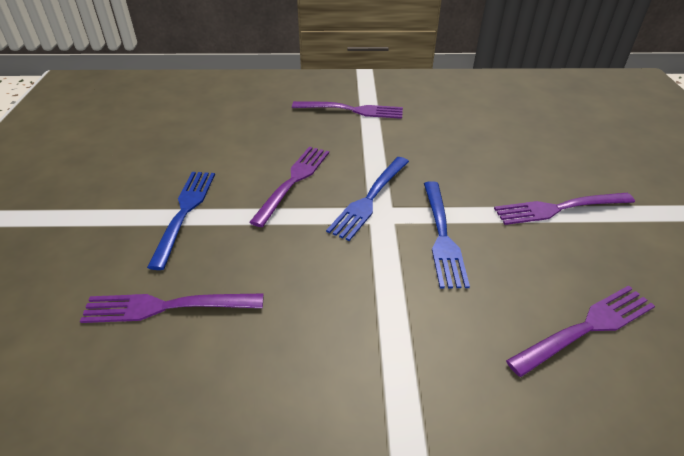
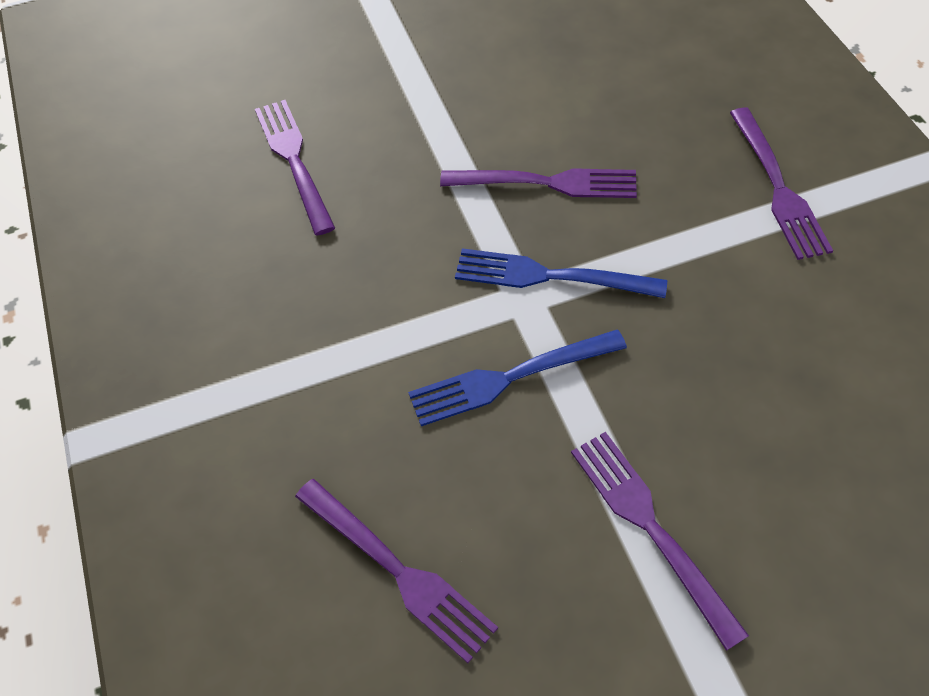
camera: 75 degrees right, 15 degrees up
(184, 212) = (436, 108): blue fork -> none

